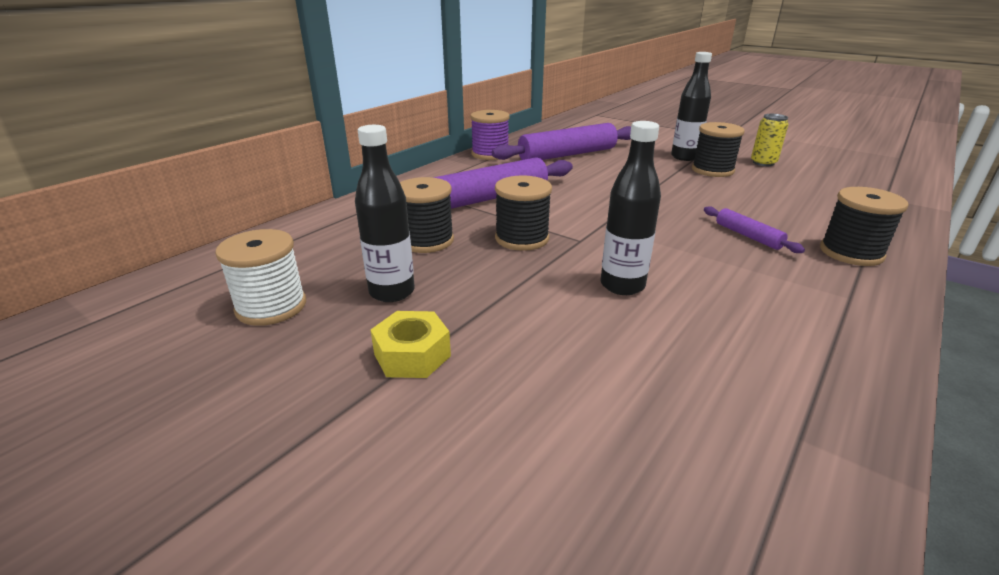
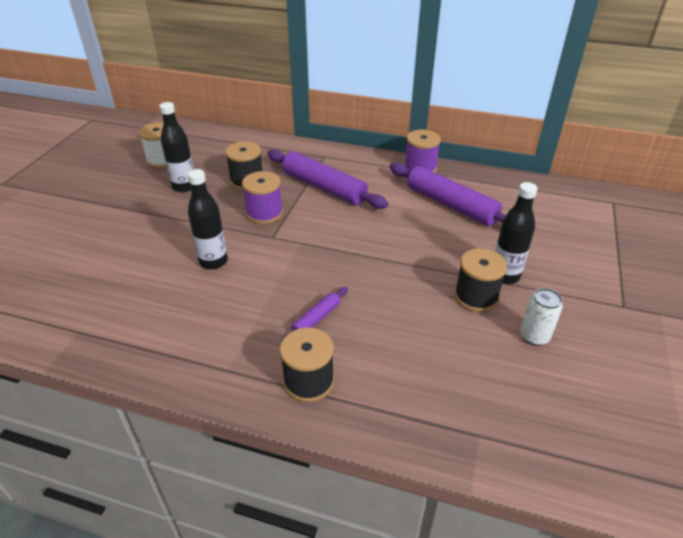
camera: 70 degrees right, 10 degrees up
(412, 355) = (130, 207): yellow nut -> none
(522, 238) = (264, 213): black spool -> purple spool
(763, 163) = (534, 336): yellow can -> white can

